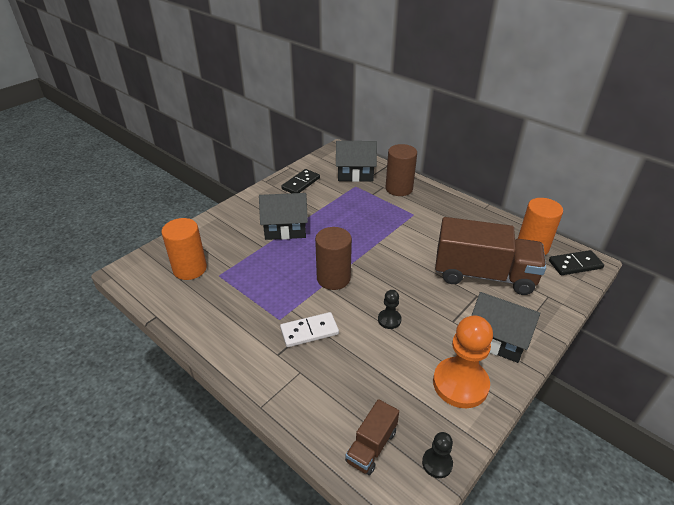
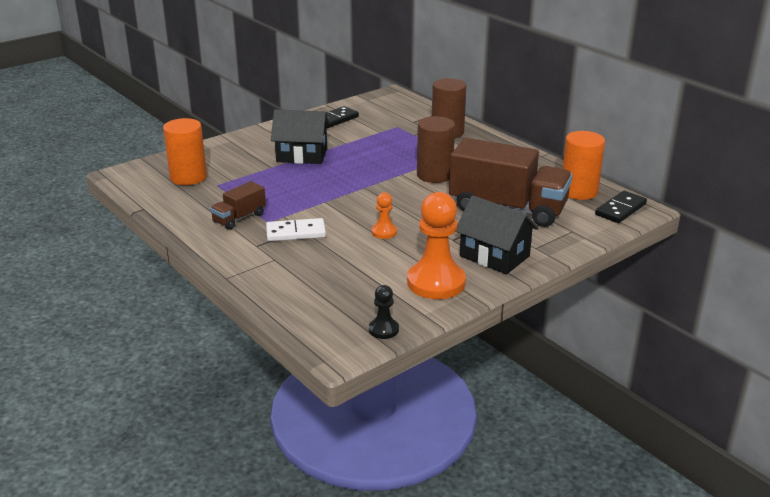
camera: 10 degrees right, 10 degrees down
(333, 278) = (338, 197): brown cylinder -> brown cylinder (434, 175)
(355, 173) = (402, 116): black house -> none
(371, 446) = (324, 312): brown truck -> brown truck (239, 218)
(389, 320) = (384, 232): black pawn -> orange pawn
(575, 264) = (620, 209): black domino -> black domino turned 45 degrees counterclockwise

